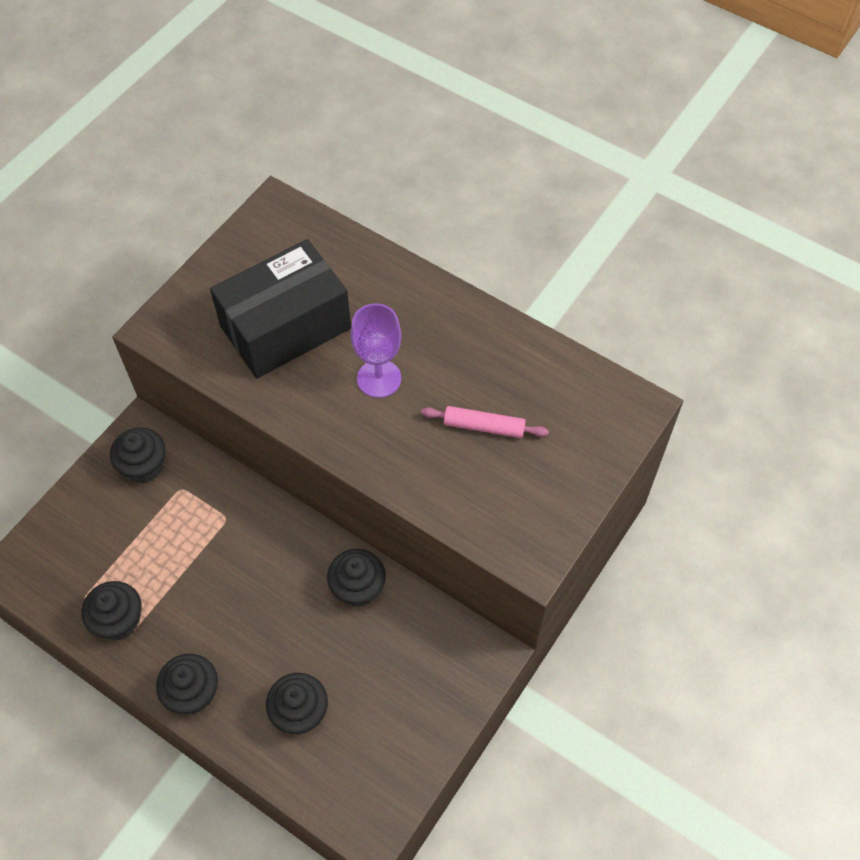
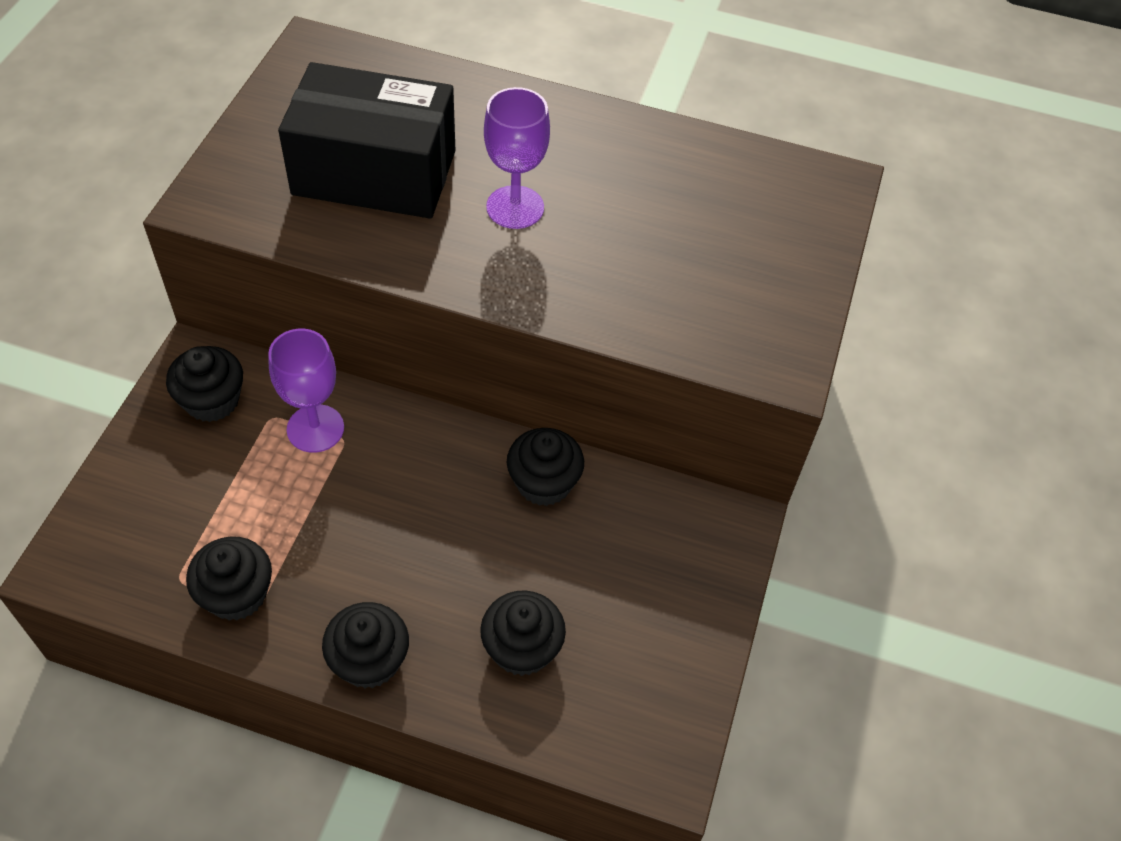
camera: 20 degrees left, 5 degrees down
(208, 505) = (315, 428): none -> purple goblet
(285, 327) = (374, 173): black box -> black box turned 60 degrees clockwise
(484, 427) = (665, 235): pink rolling pin -> none

